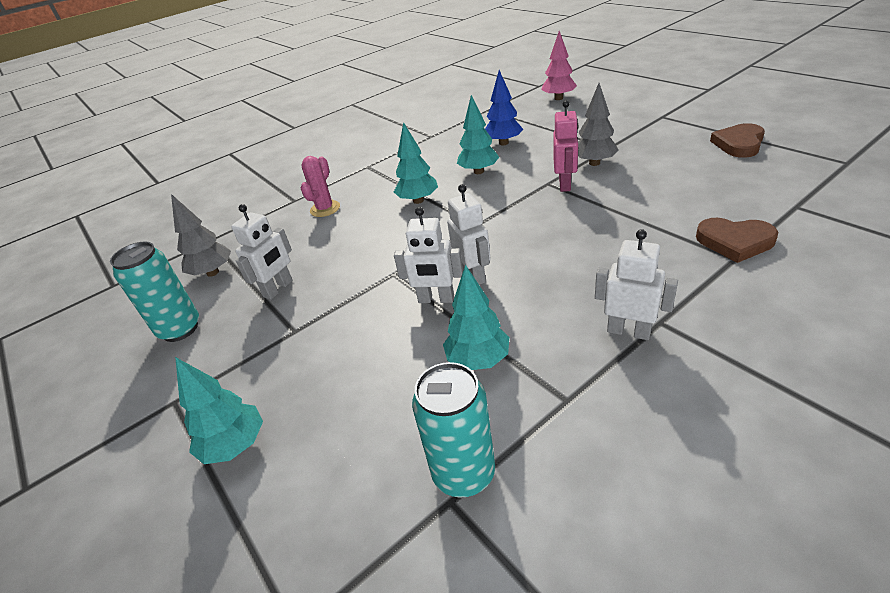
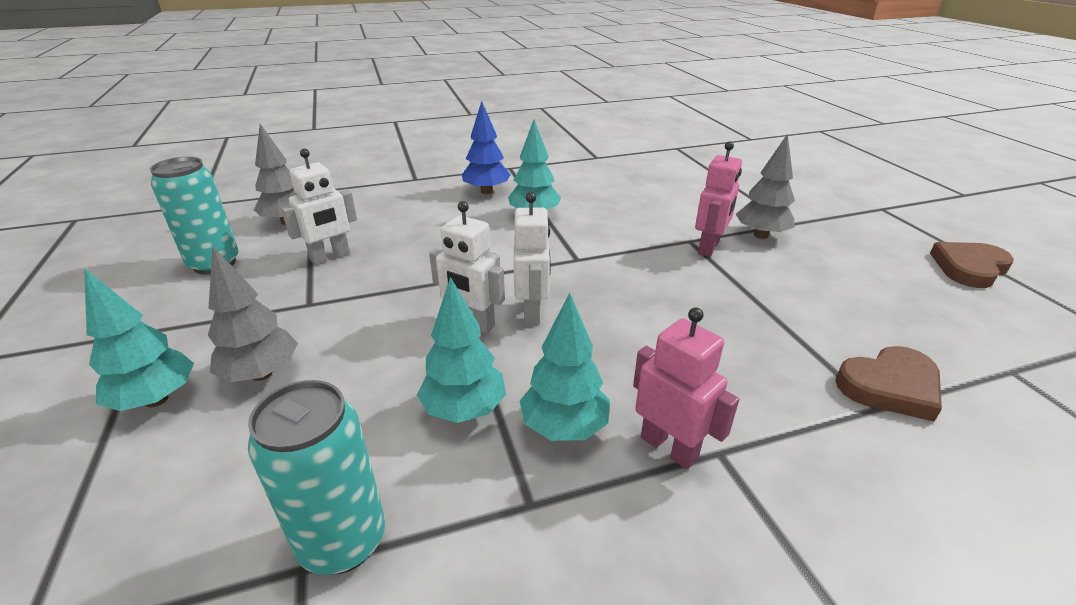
camera: 15 degrees right, 5 degrees down
(304, 395) = (262, 374): none -> grey tree
(325, 209) = (437, 195): pink cactus -> none
(479, 171) = (620, 206): turquoise tree -> turquoise tree (564, 427)
(503, 143) = (669, 185): blue tree -> blue tree (486, 191)
(558, 98) = (764, 157): pink tree -> none
(629, 331) = (669, 447): white robot -> pink robot
(734, 242) = (890, 386): brown heart -> brown heart turned 60 degrees counterclockwise

